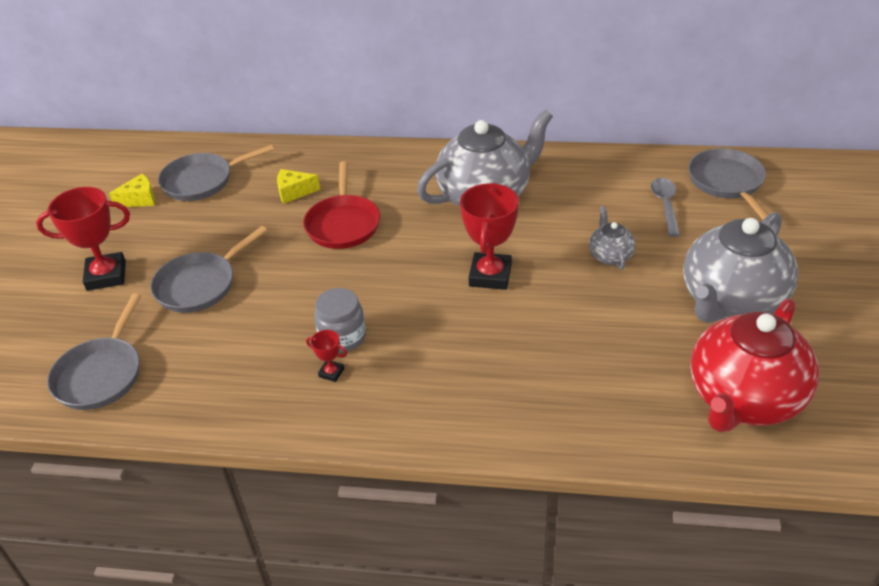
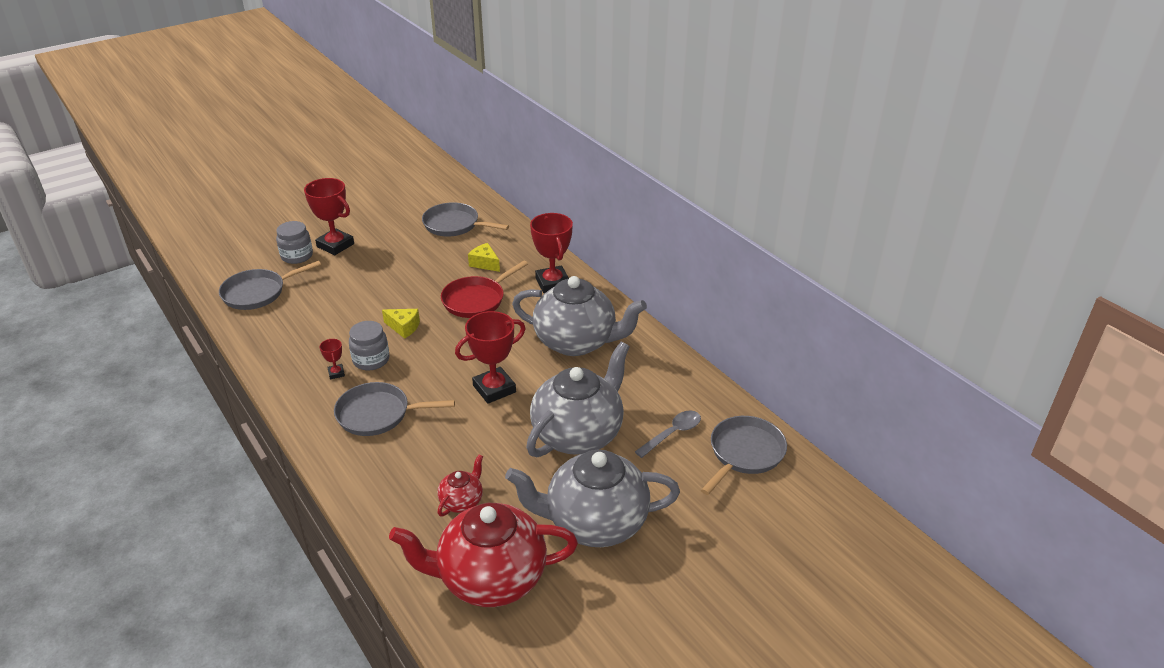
camera: 45 degrees right, 5 degrees down
(79, 313) = (297, 256): none -> grey jar
(140, 199) = (412, 215): yellow cheese -> yellow cheese (404, 327)
(200, 285) = (362, 281): grey pan -> grey pan (378, 414)
(383, 168) = (552, 283): none -> red trophy
(610, 256) = (578, 434): grey teapot -> grey teapot, size x2.21
(625, 370) = (462, 501): none -> red teapot

